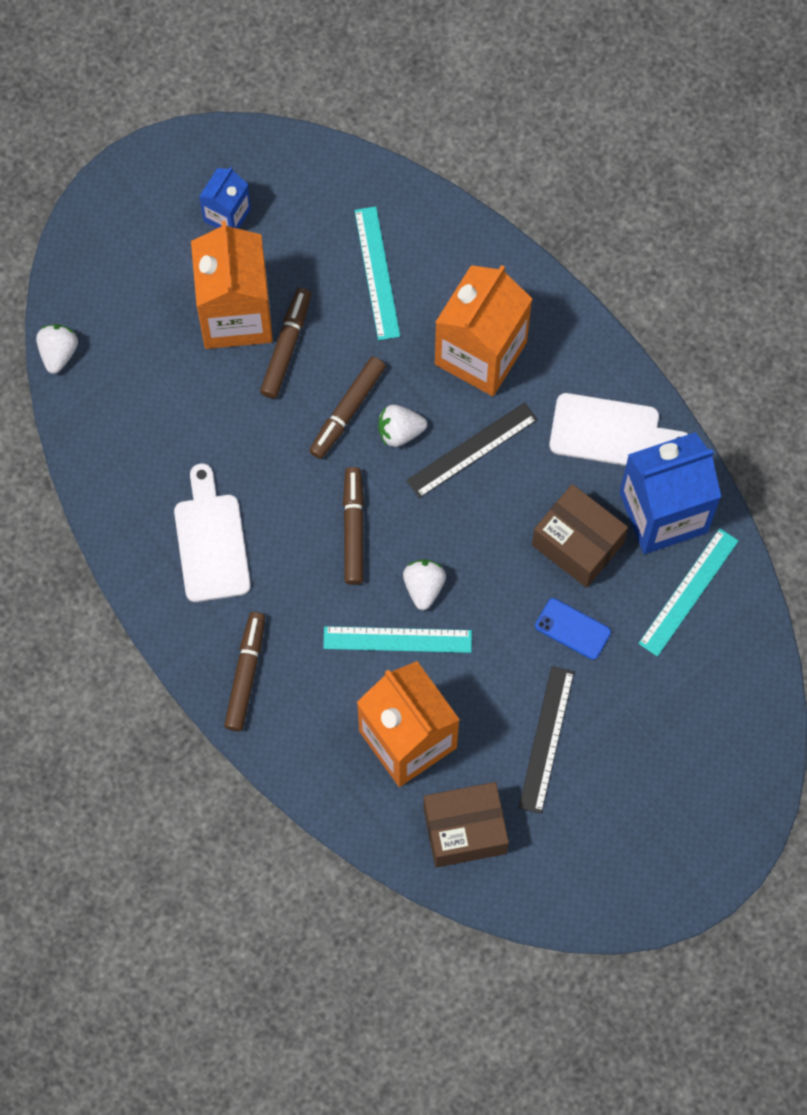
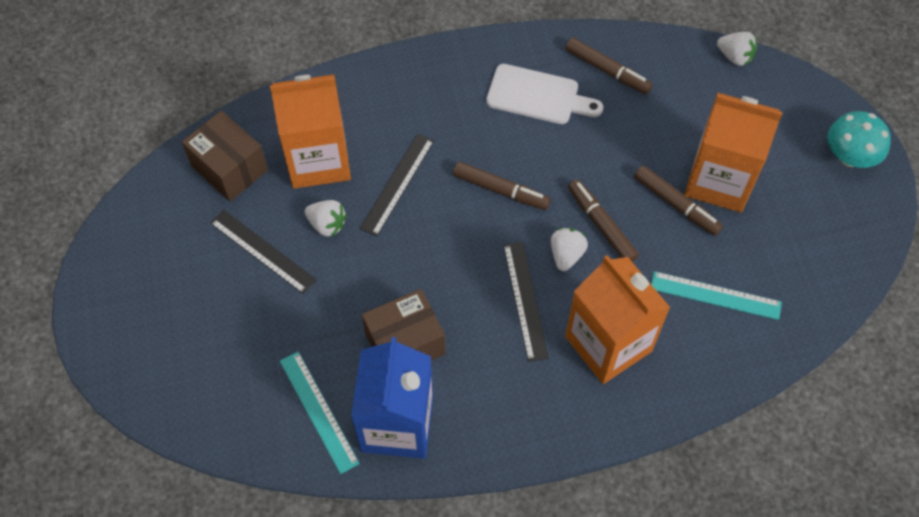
camera: 115 degrees right, 10 degrees down
(143, 197) = (849, 156): none -> turquoise mushroom
(227, 215) = (811, 207): blue carton -> none
(246, 674) = (425, 80): brown marker -> brown marker (607, 71)
(397, 639) = (397, 184): turquoise ruler -> black ruler
(424, 587) = (429, 218): white strawberry -> white strawberry (327, 224)
(464, 830) = (229, 168): brown box -> brown box turned 60 degrees counterclockwise
(573, 629) = (337, 308): blue phone -> none
(611, 432) = (489, 415): white cutting board -> none

